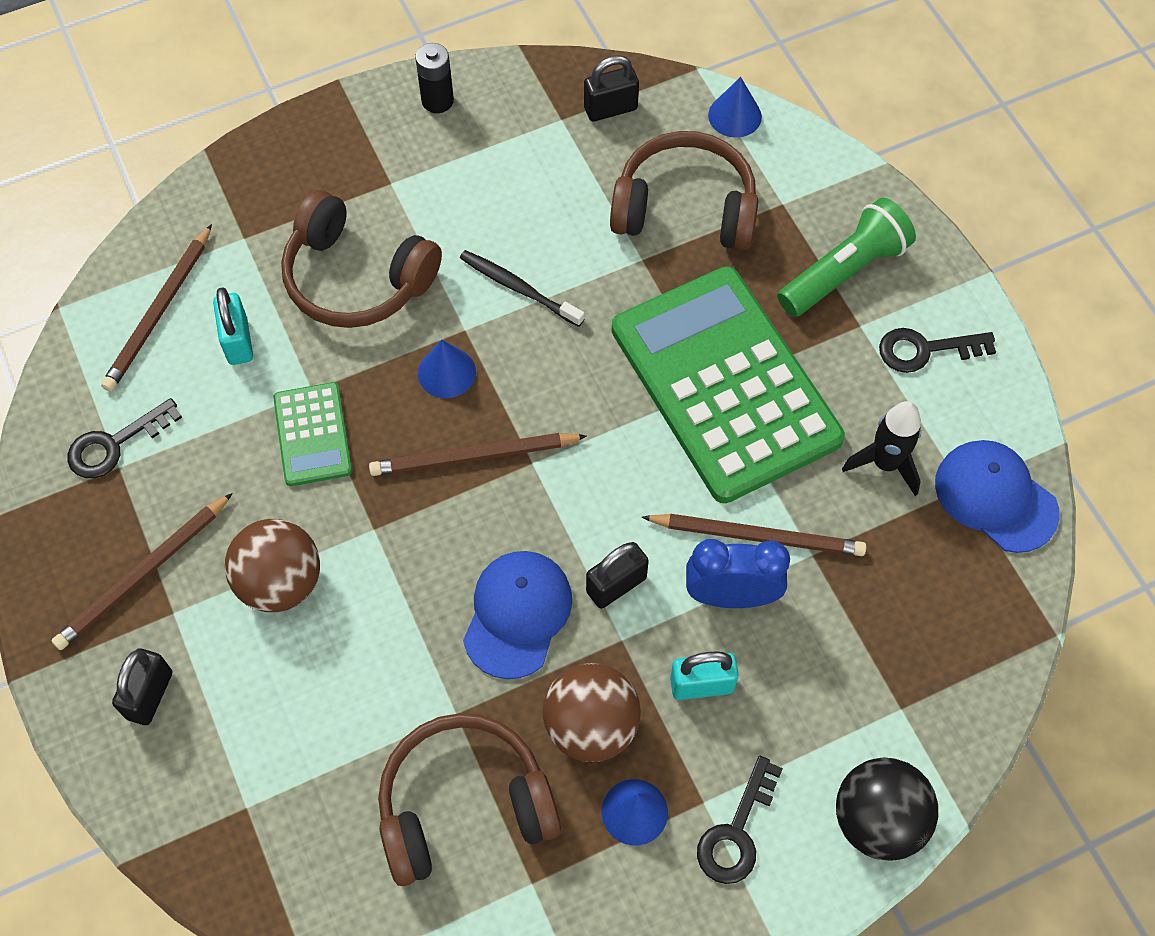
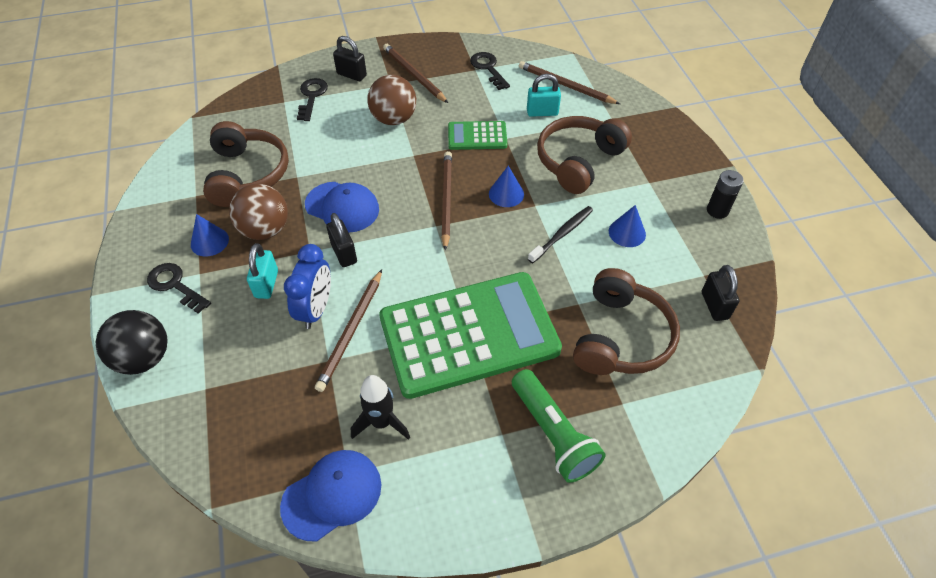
camera: 100 degrees right, 10 degrees down
(734, 116) = (710, 386): blue cone -> blue cone (627, 232)
(925, 350) = (471, 477): black key -> black key (311, 97)

